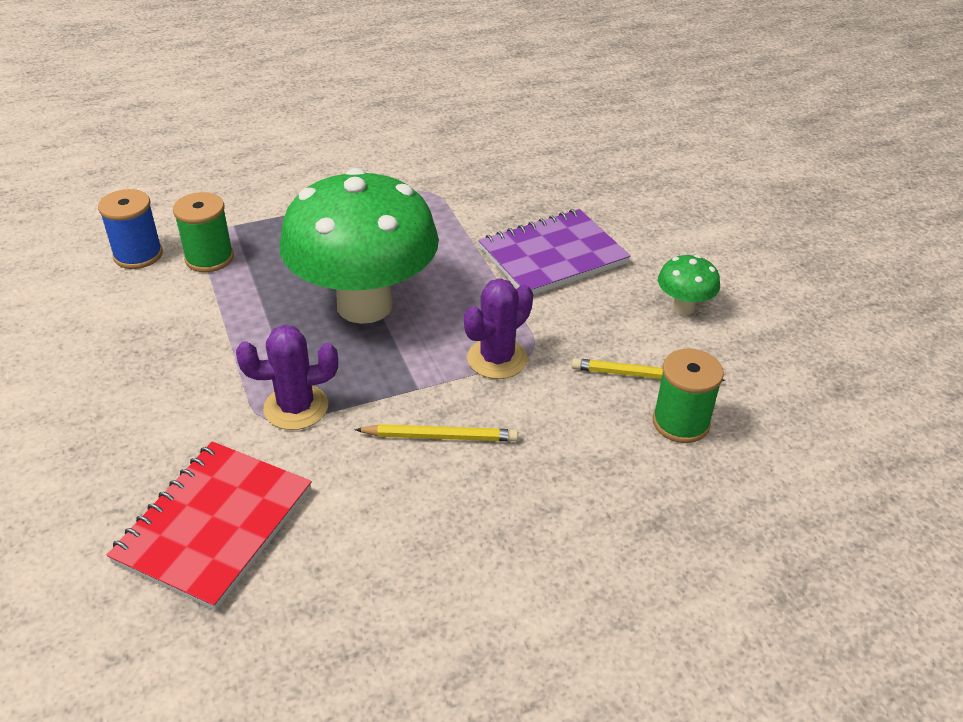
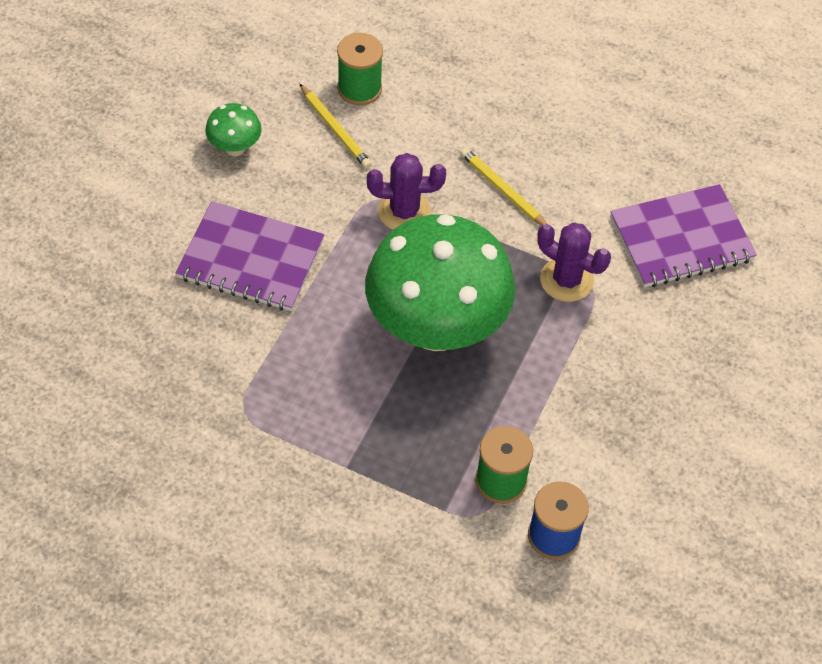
camera: 135 degrees left, 15 degrees up
(214, 525) = (681, 239): red notebook -> purple notebook

